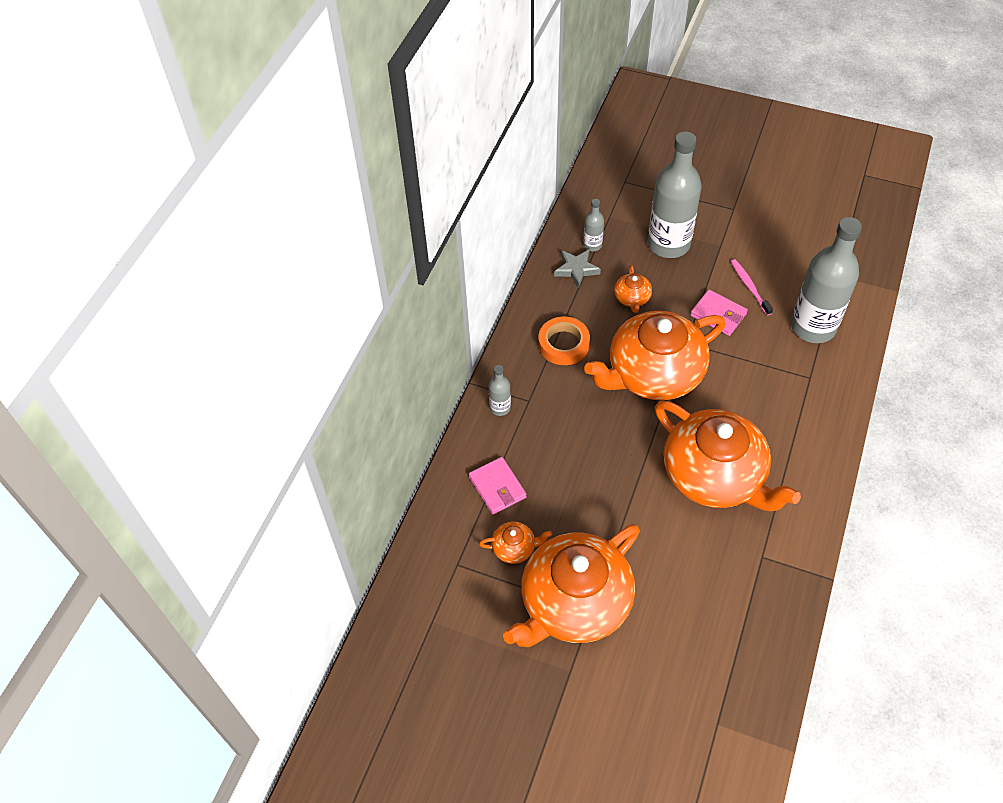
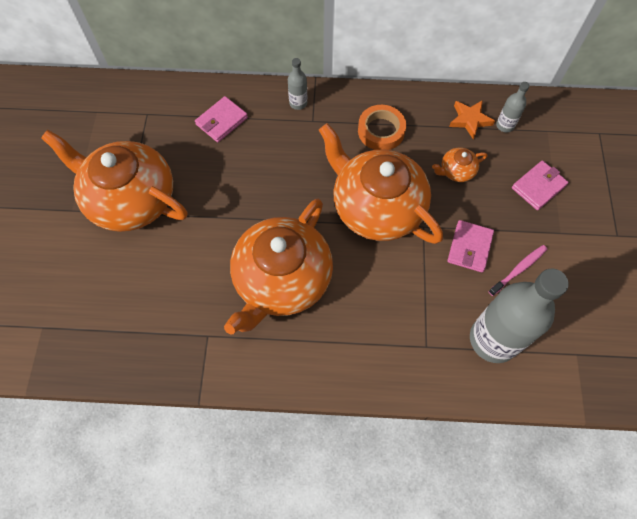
camera: 70 degrees right, 10 degrees up
(515, 548) = (170, 147): orange teapot -> none
(576, 269) = (469, 120): grey star -> orange star
(668, 244) = (538, 187): grey bottle -> pink wallet

